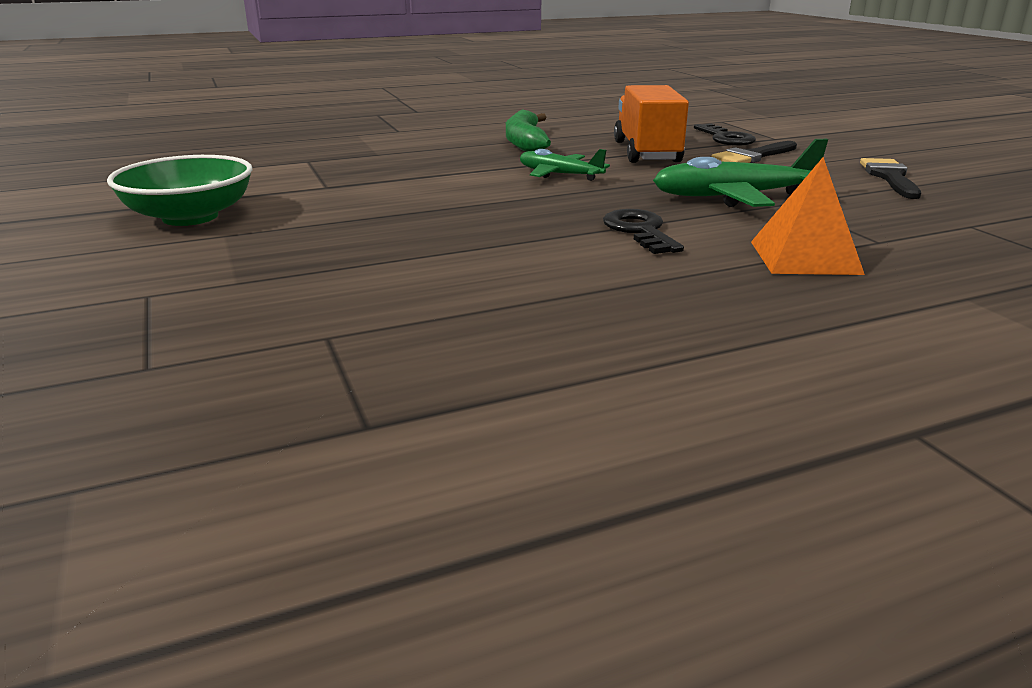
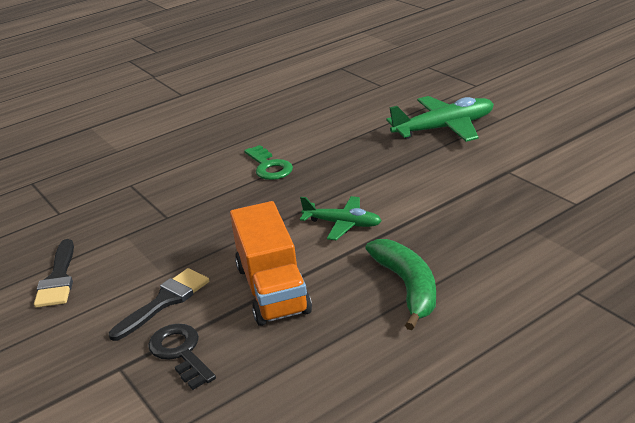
camera: 170 degrees right, 5 degrees up
(190, 217) = (544, 126): green bowl -> none
(640, 231) = (269, 167): black key -> green key
(733, 197) = (204, 217): green plane -> green plane (444, 128)
(805, 257) = (180, 163): orange pyramid -> none

